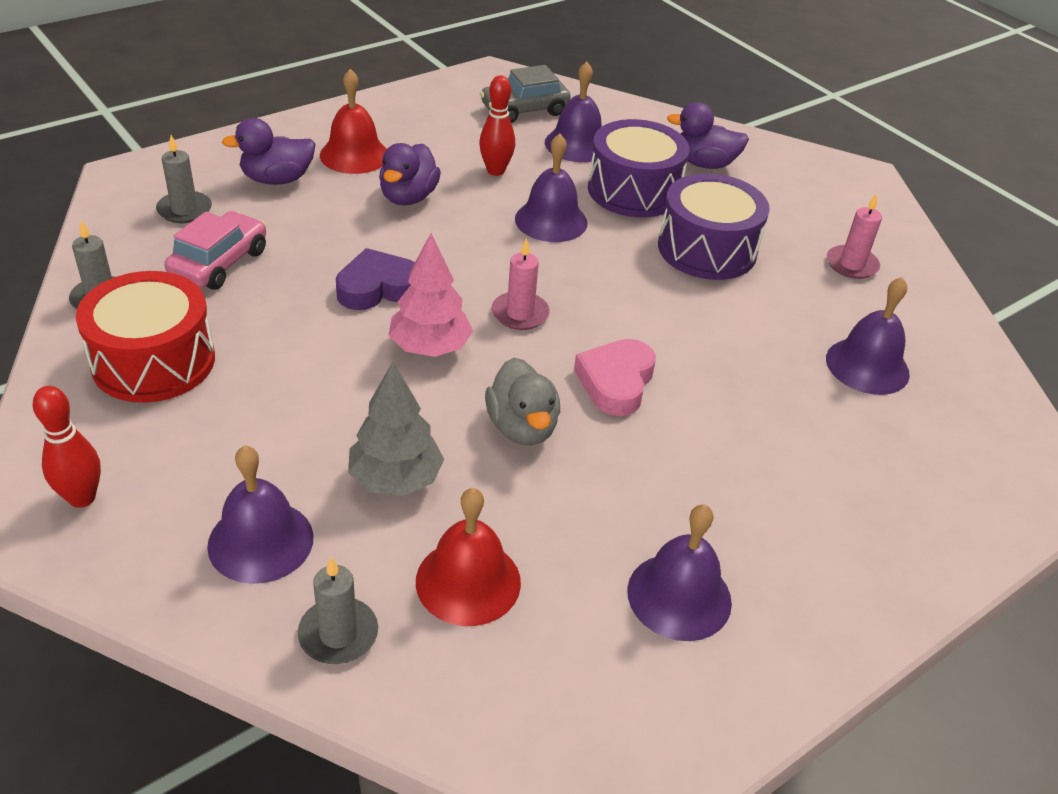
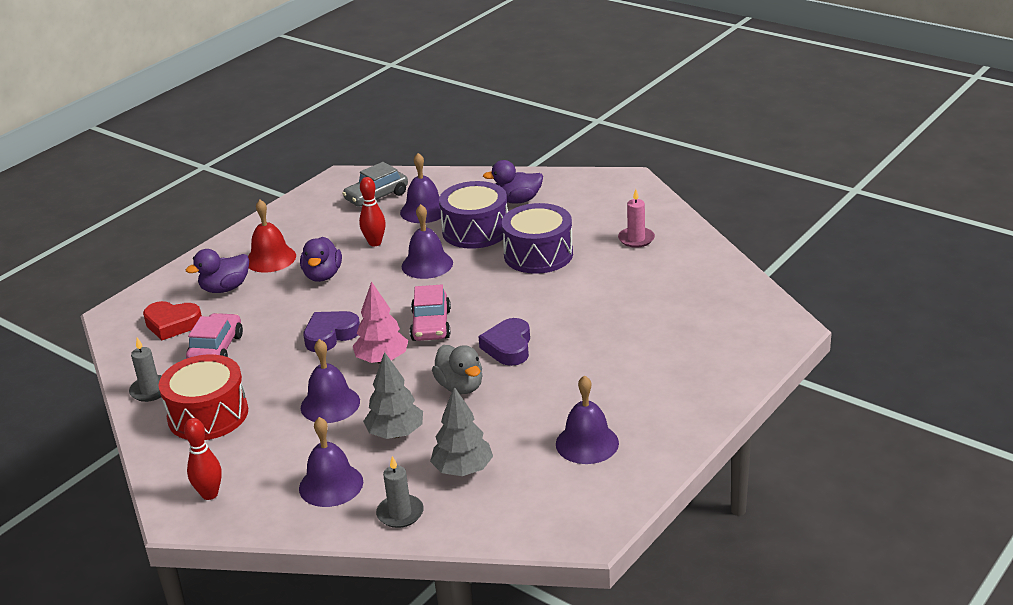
camera: 10 degrees left, 10 degrees down
(184, 210) = (172, 324): grey candle -> red heart
(468, 581) = (463, 470): red bell -> grey tree
(520, 314) = (431, 325): pink candle -> pink car
(616, 382) = (508, 347): pink heart -> purple heart
(867, 366) = (662, 296): purple bell -> purple bell (330, 404)

